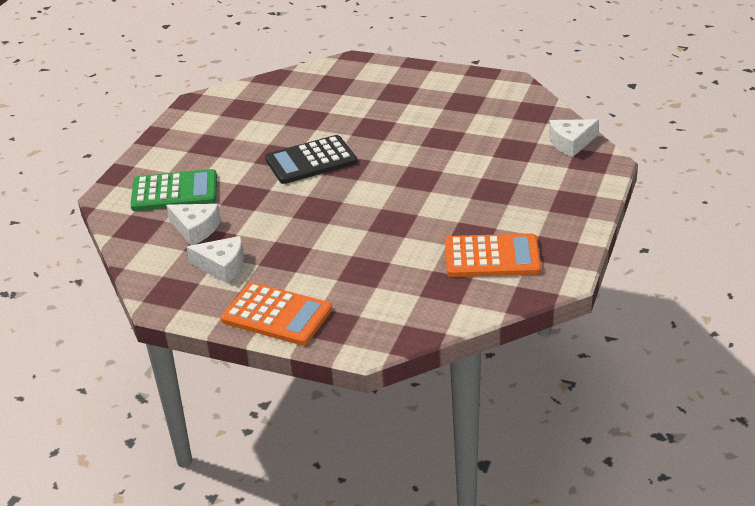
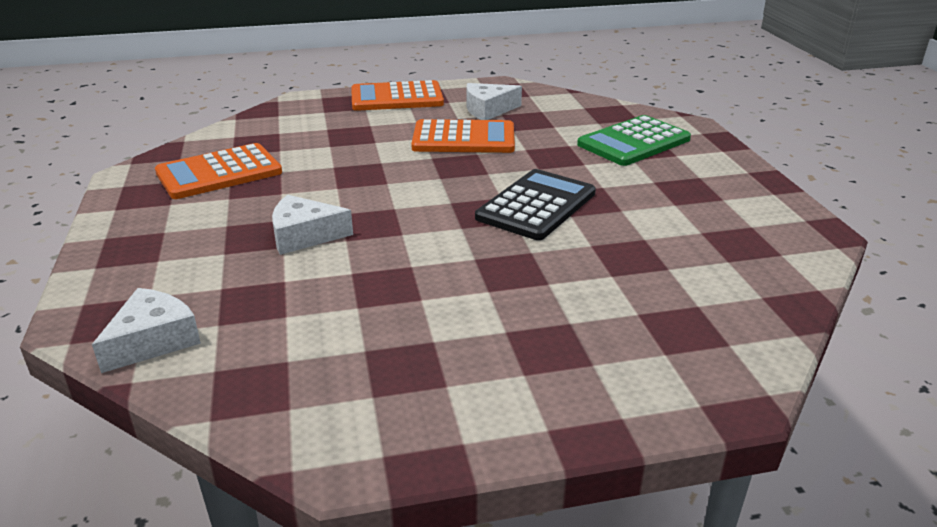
camera: 145 degrees right, 5 degrees down
(195, 229) = (556, 124): white cheese -> white cheese (304, 235)
(283, 236) = (463, 138): none -> orange calculator

